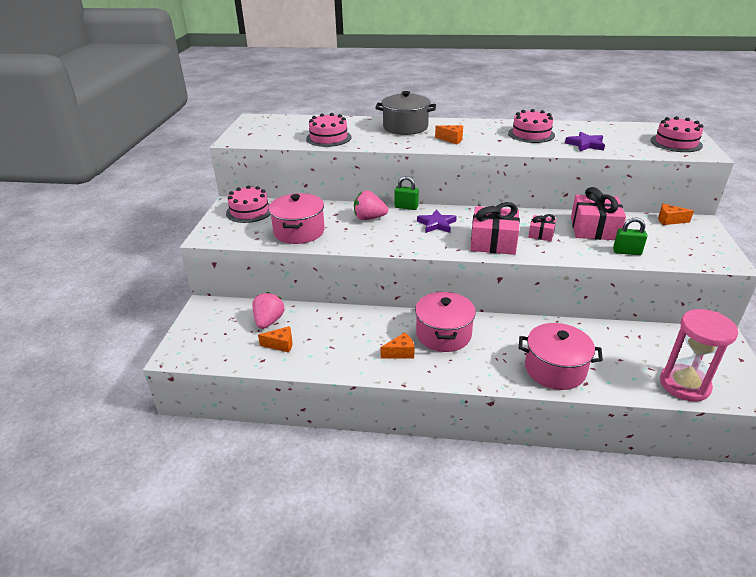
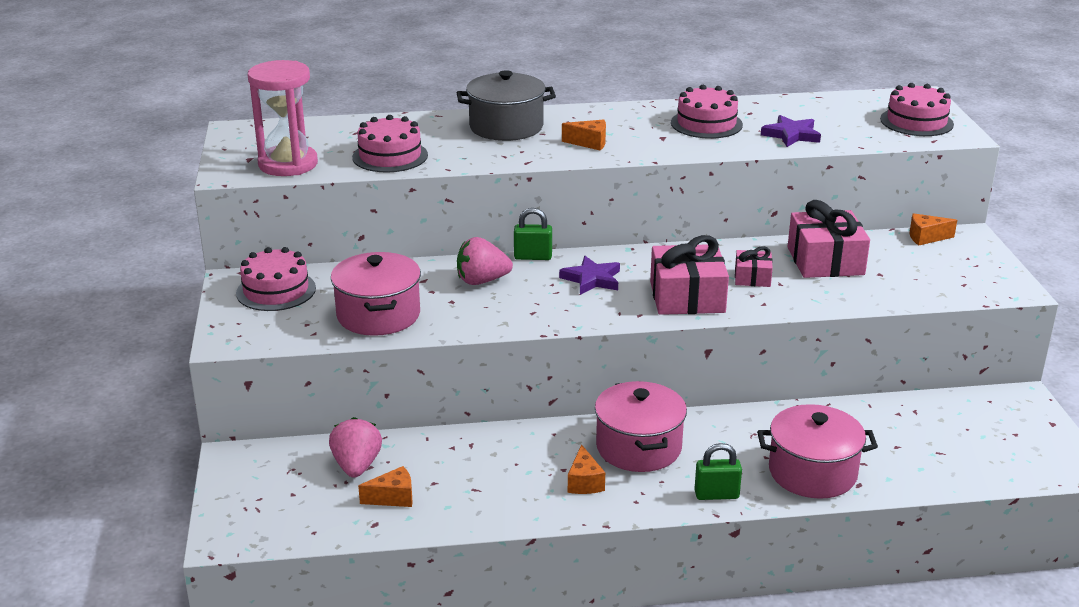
camera: 15 degrees left, 5 degrees down
(400, 353) = (584, 482): orange cheese -> orange cheese turned 120 degrees clockwise
(627, 252) = (879, 291): green padlock -> green padlock (716, 495)
(684, 384) = (987, 467): pink hourglass -> pink hourglass (288, 164)

